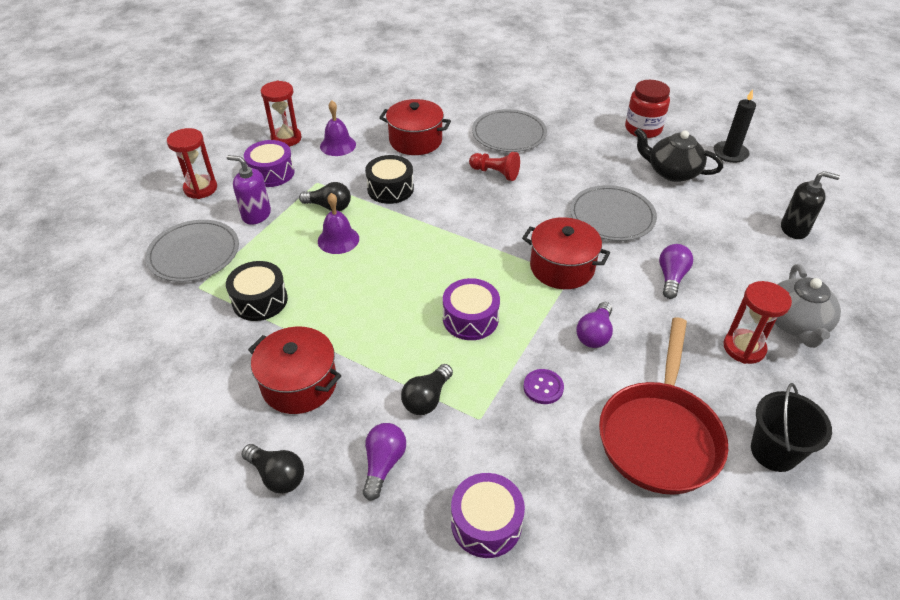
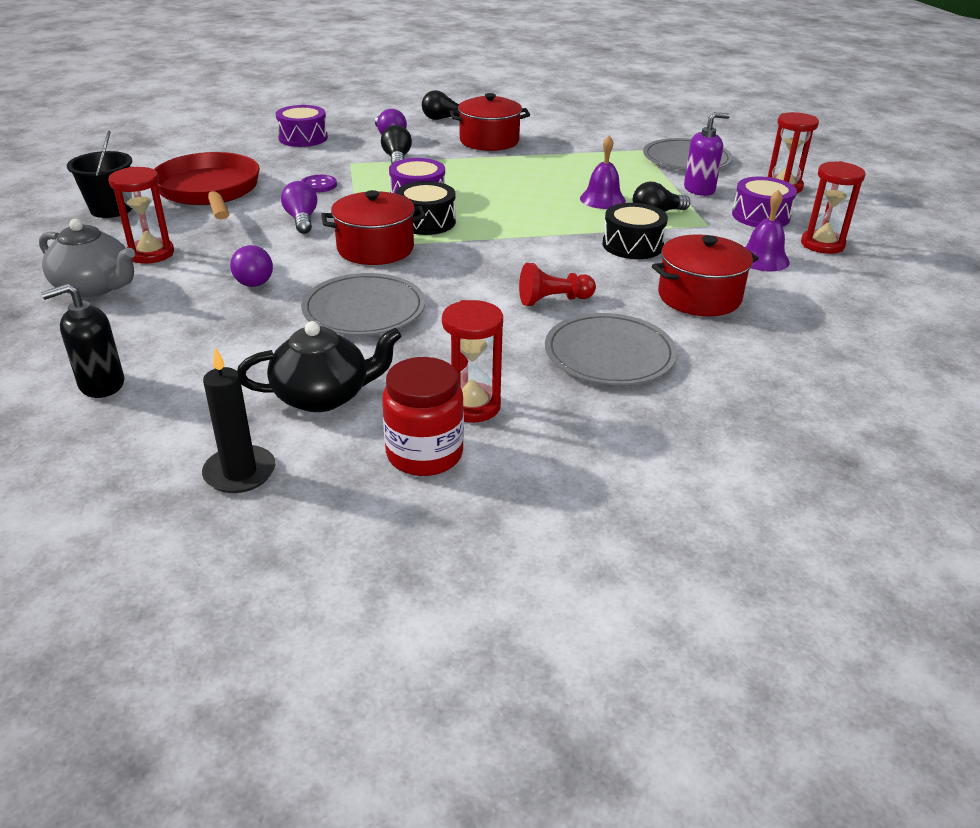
camera: 140 degrees right, 10 degrees down
(260, 300) = (587, 157): black drum -> black drum (426, 222)
(603, 139) = (472, 406): none -> red hourglass
(795, 324) = (95, 287): grey teapot -> grey teapot turned 150 degrees clockwise

